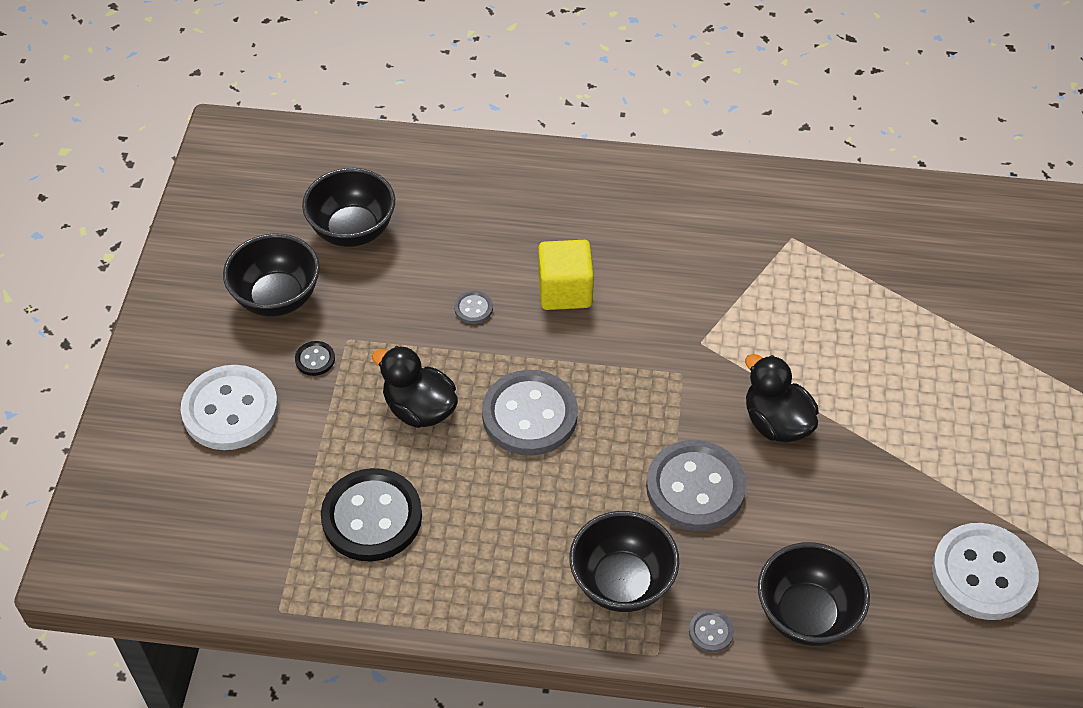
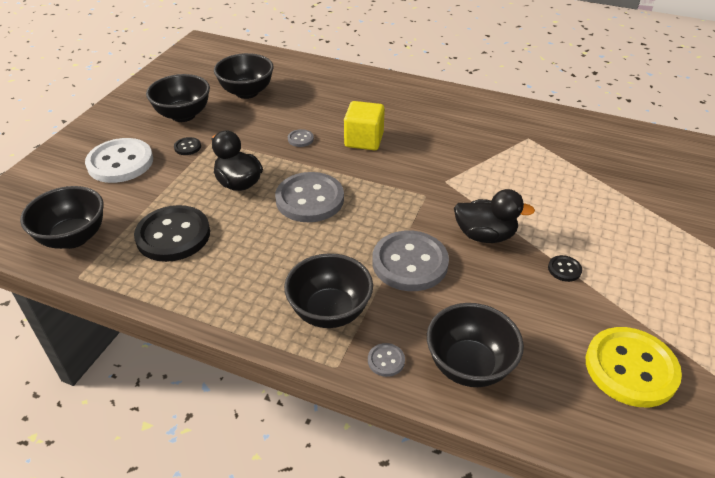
camera: 15 degrees right, 10 degrees down
(237, 552) = (73, 238): none -> black bowl
(776, 423) = (485, 235): black duck -> black duck turned 120 degrees clockwise
(885, 453) = (564, 269): none -> black button
(983, 573) = (630, 368): white button -> yellow button

